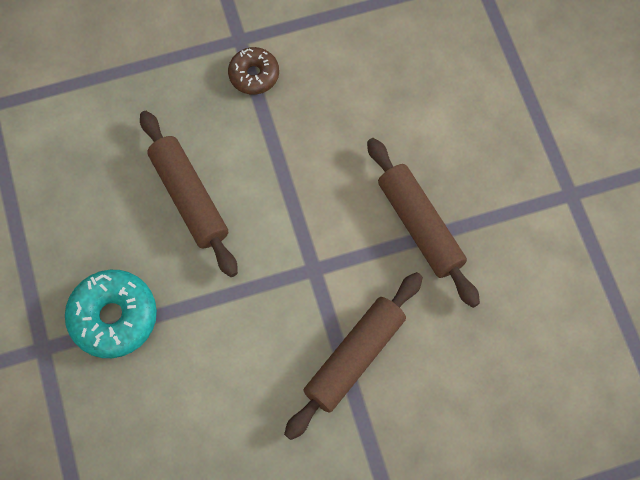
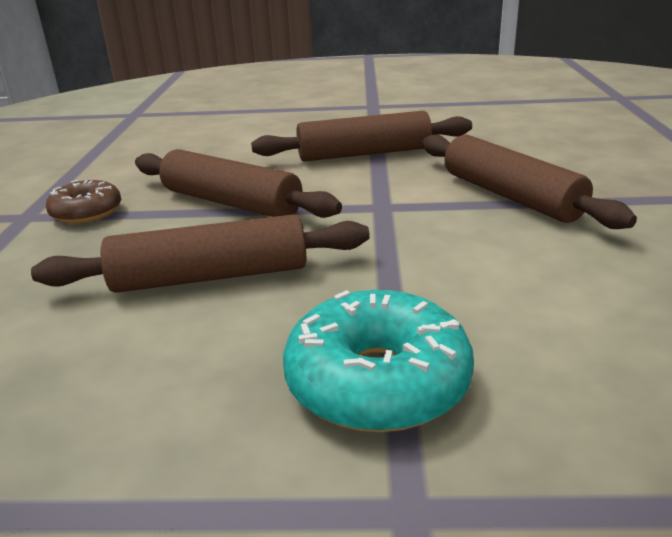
camera: 70 degrees left, 40 degrees down
(293, 162) = (231, 203): none -> brown rolling pin

